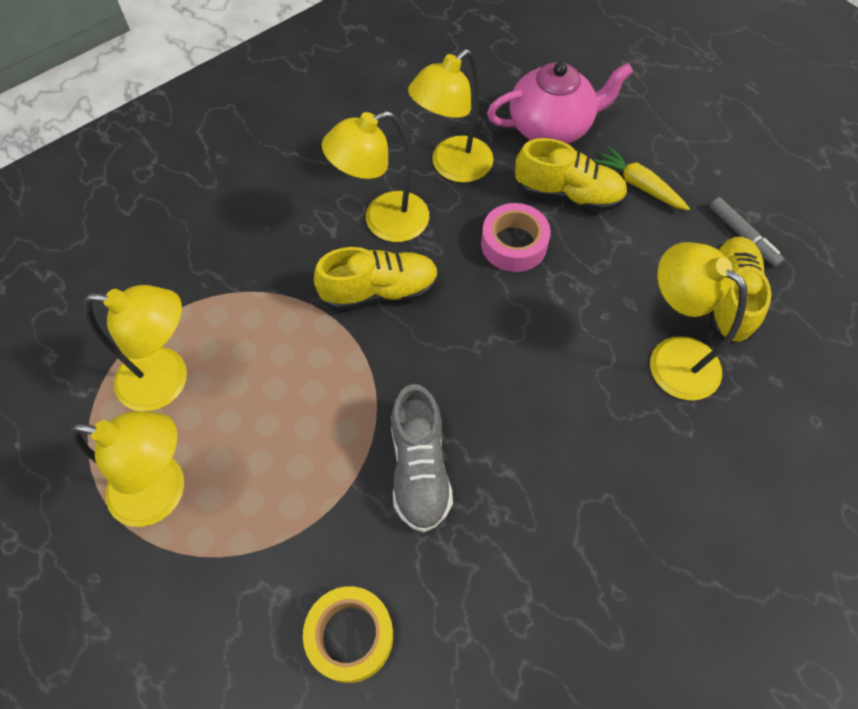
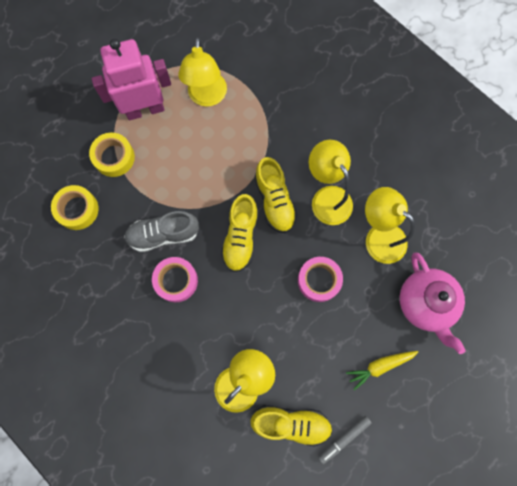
camera: 85 degrees right, 15 degrees up
(163, 492) = (145, 109): yellow lamp -> pink robot
(251, 556) = (114, 157): none -> yellow tape
(506, 451) = (176, 280): none -> pink tape
(568, 194) = (365, 316): yellow shoe -> yellow shoe (240, 237)
(639, 185) = (380, 366): yellow carrot -> yellow carrot turned 150 degrees counterclockwise

